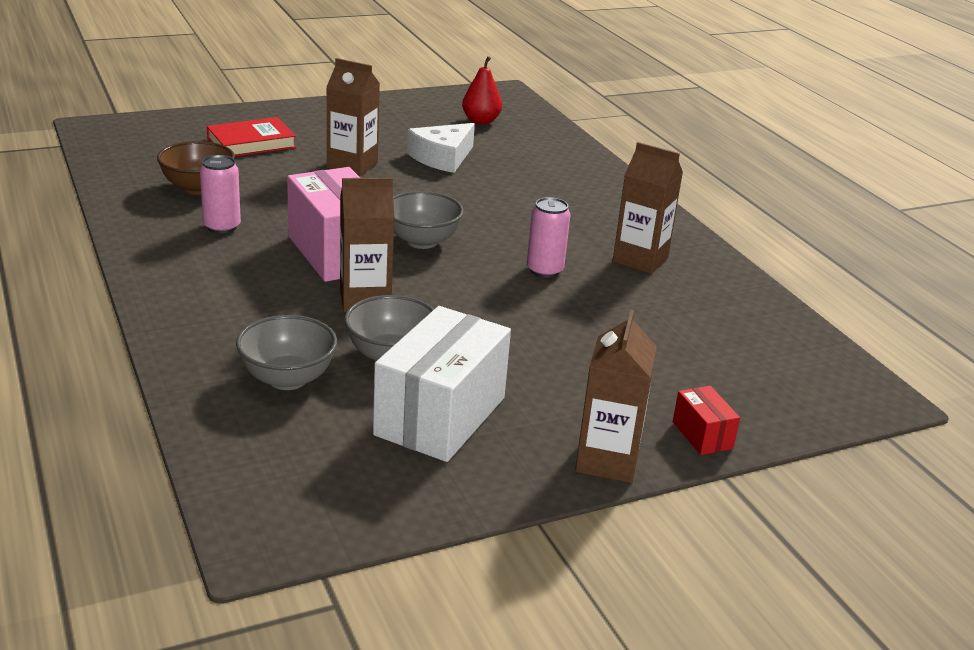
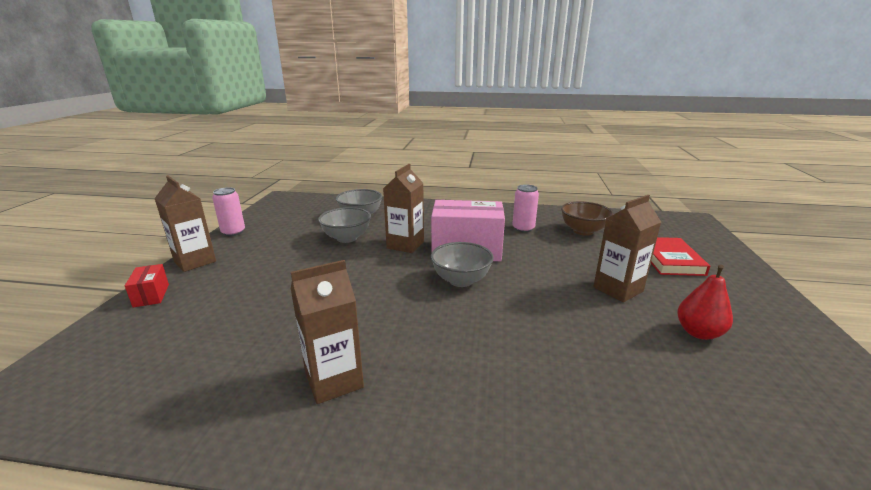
camera: 125 degrees right, 5 degrees down
(440, 416) = (289, 236): white box -> none
(442, 158) = (635, 344): white cheese -> none
(481, 121) = (787, 426): red pear -> red pear (698, 332)
(544, 270) = (373, 316): pink can -> pink can (233, 232)
(702, 435) = (151, 295): red box -> red box turned 60 degrees clockwise

